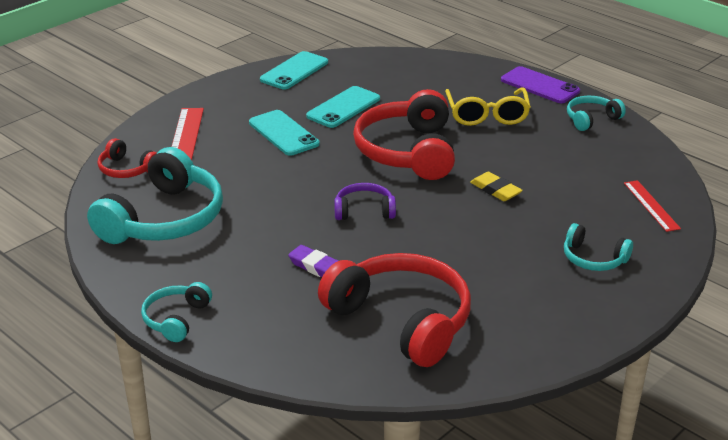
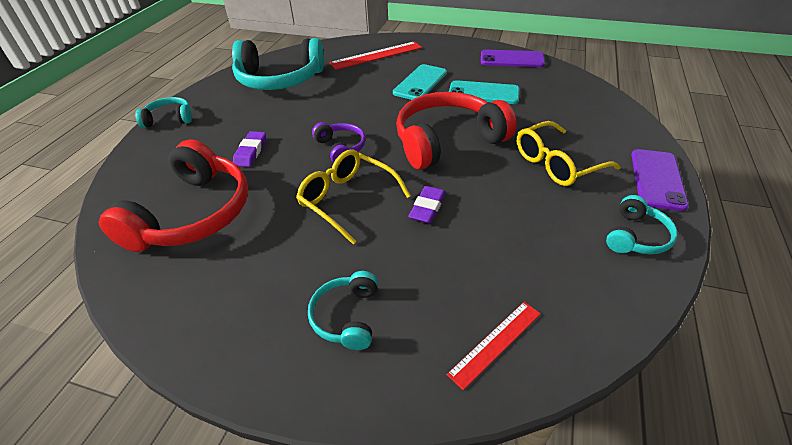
camera: 65 degrees right, 10 degrees up
(127, 169) = (328, 51): red headphones -> none
(294, 71) = (512, 59): turquoise phone -> purple phone
(453, 226) = (348, 200): none -> yellow glasses
(495, 190) = (427, 207): yellow eraser -> purple eraser
(591, 119) = (636, 236): turquoise headphones -> turquoise headphones turned 90 degrees clockwise

